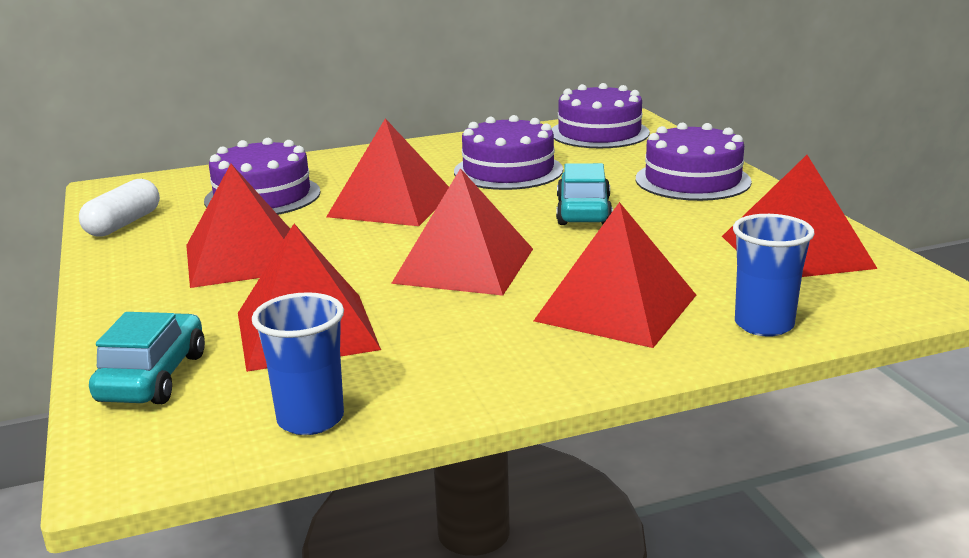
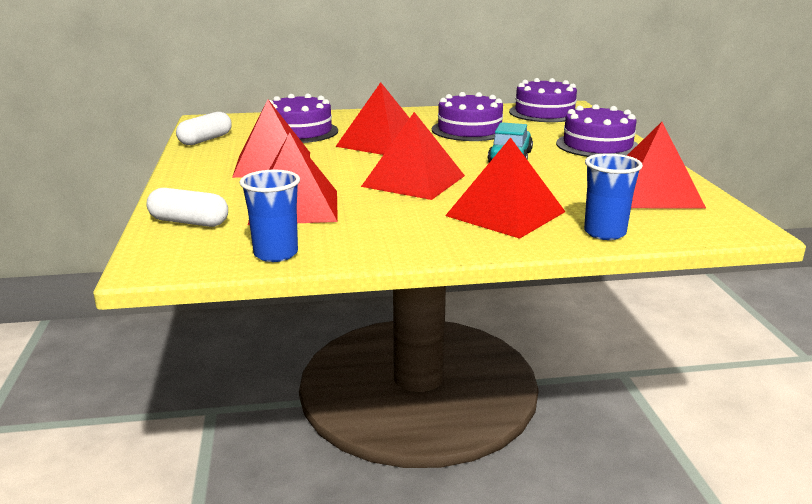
camera: 10 degrees right, 0 degrees up
(153, 377) = (189, 222): turquoise car -> white capsule

